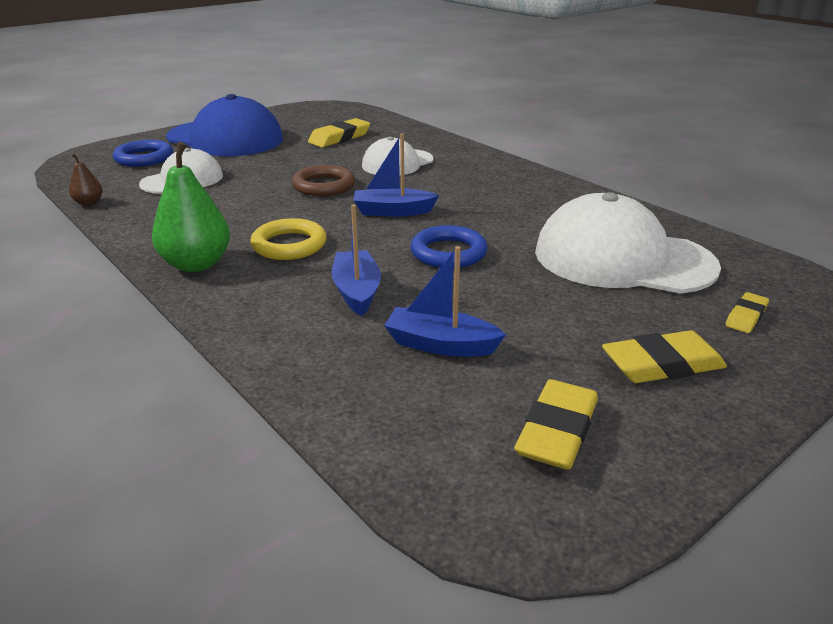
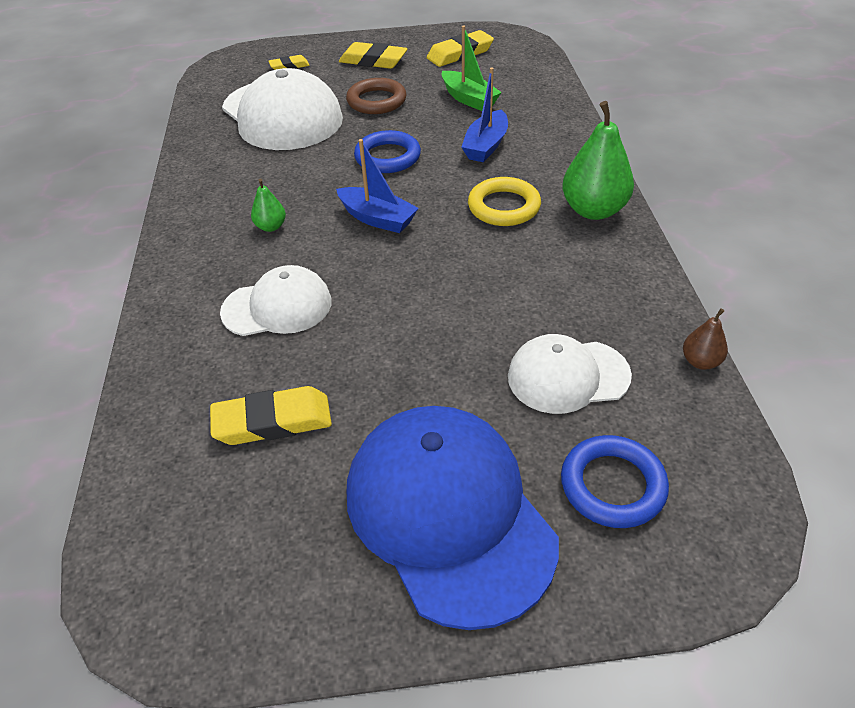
camera: 145 degrees left, 15 degrees up
(324, 186) = (404, 289): brown ring -> brown ring (376, 101)
(440, 345) = (469, 99): blue boat -> green boat
(467, 189) = (271, 227): none -> green pear

